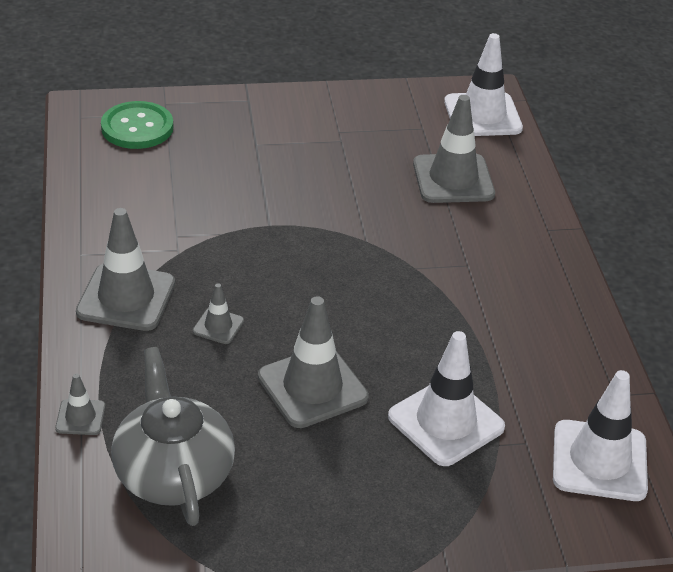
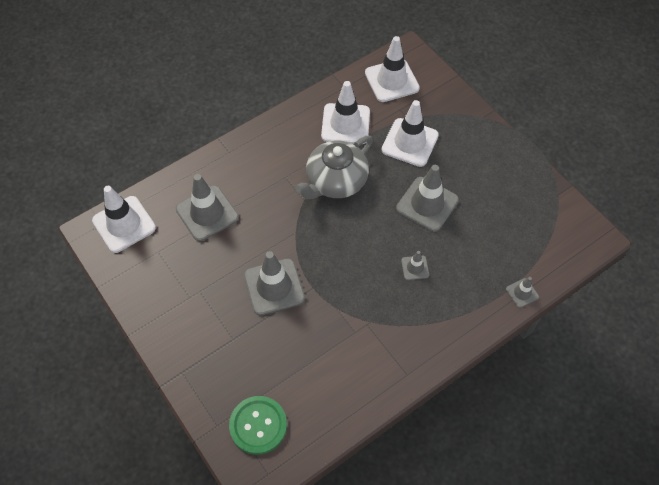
camera: 115 degrees left, 20 degrees up
(126, 298) = (425, 326): grey traffic cone -> grey traffic cone (274, 287)
(173, 472) = (522, 233): grey teapot -> grey teapot (335, 181)
(531, 363) = (345, 124): none -> white traffic cone

